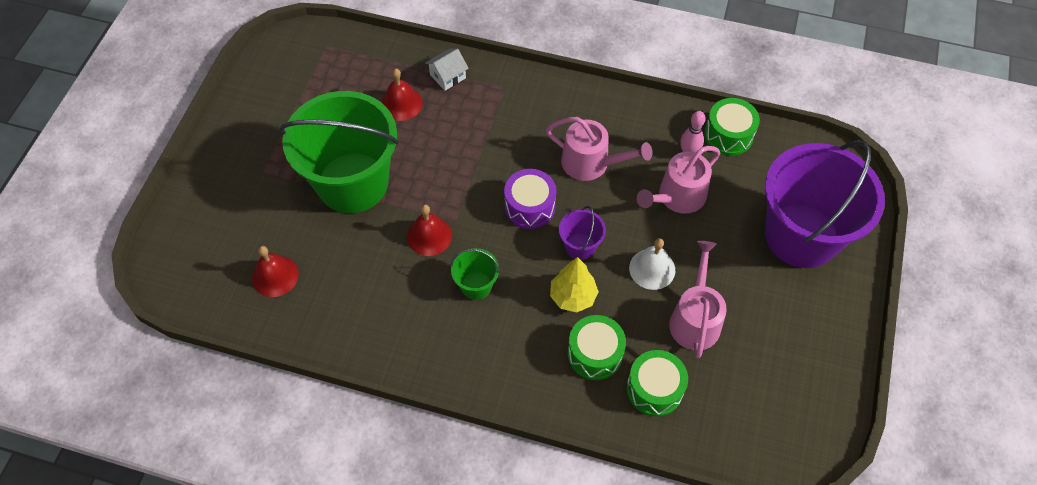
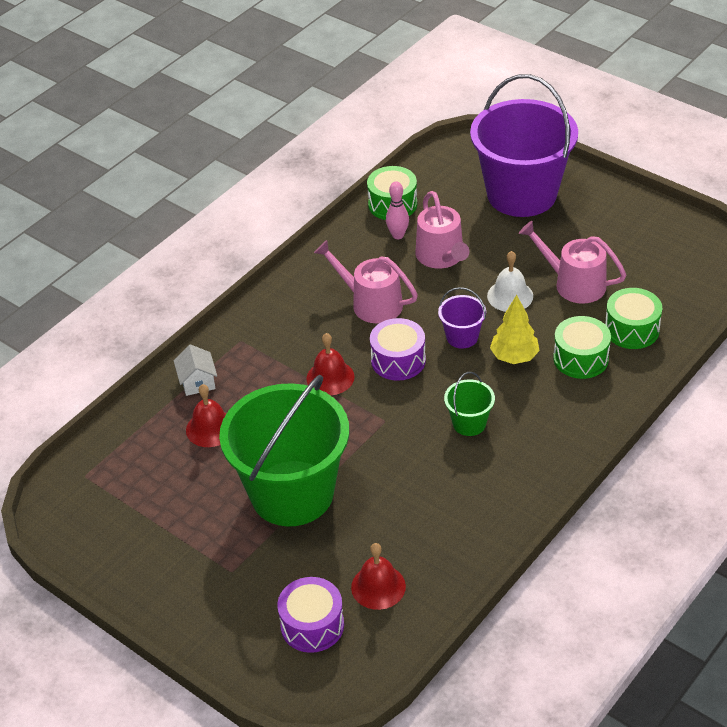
camera: 65 degrees left, 15 degrees down
(225, 243) = (312, 625): none -> purple drum
(429, 236) = (393, 445): red bell -> red bell (330, 377)
(591, 163) = (371, 303): pink watering can -> pink watering can turned 105 degrees counterclockwise

